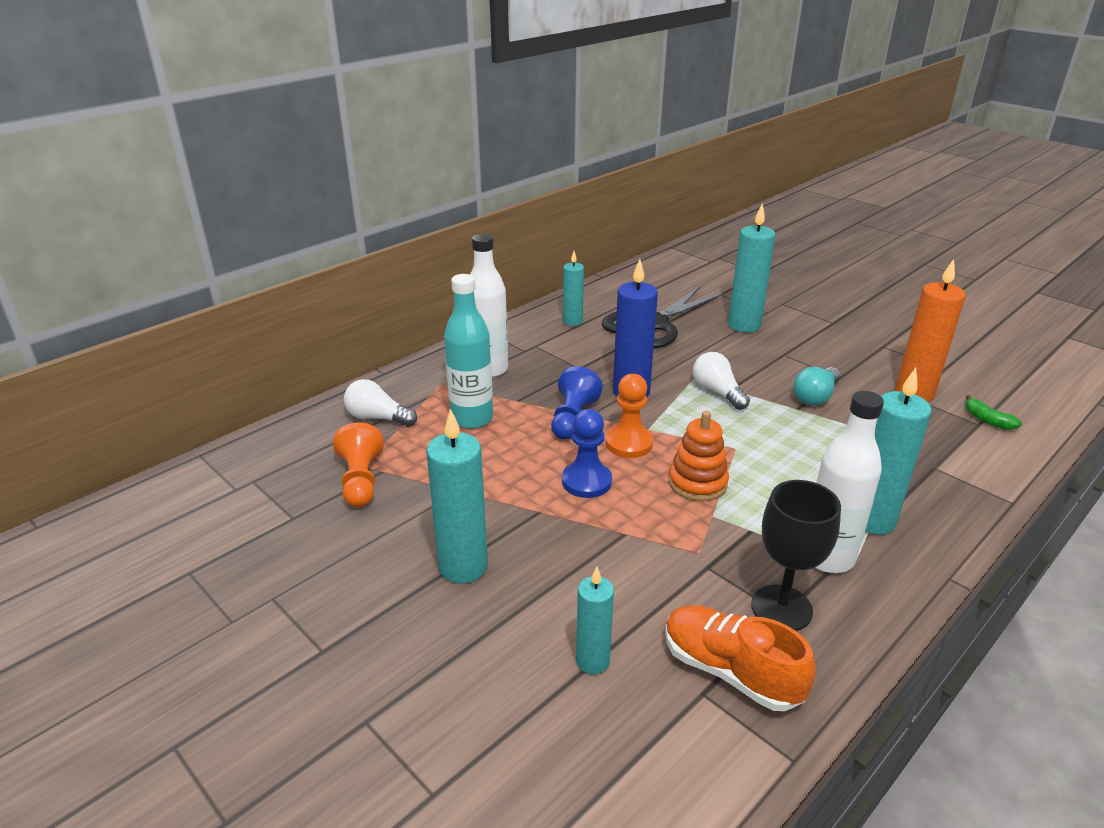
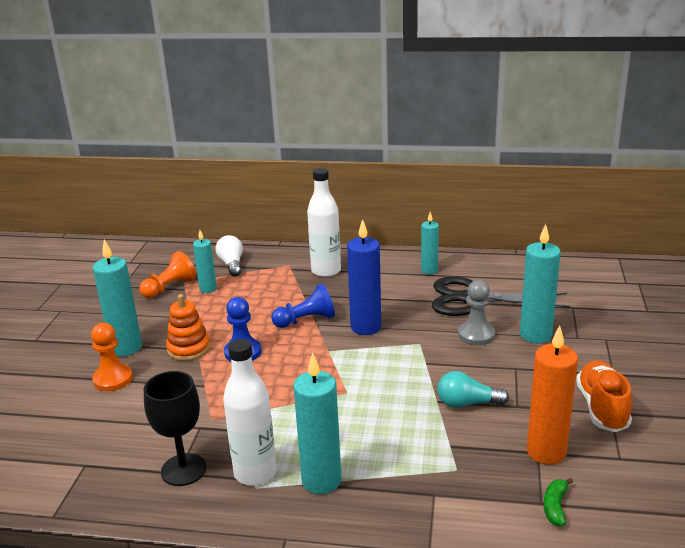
camera: 55 degrees right, 5 degrees down
(472, 419) = (265, 290): turquoise bottle -> none
(592, 661) = (83, 418): turquoise candle -> turquoise candle (208, 289)
(629, 443) = (302, 350): orange pawn -> orange pawn (113, 379)
(697, 483) = (286, 392): orange stacking toy -> orange stacking toy (188, 349)
(713, 348) = (476, 335): none -> grey pawn
(717, 392) = (413, 359): white light bulb -> none
(730, 671) = (109, 468): orange shoe -> orange shoe (602, 408)

